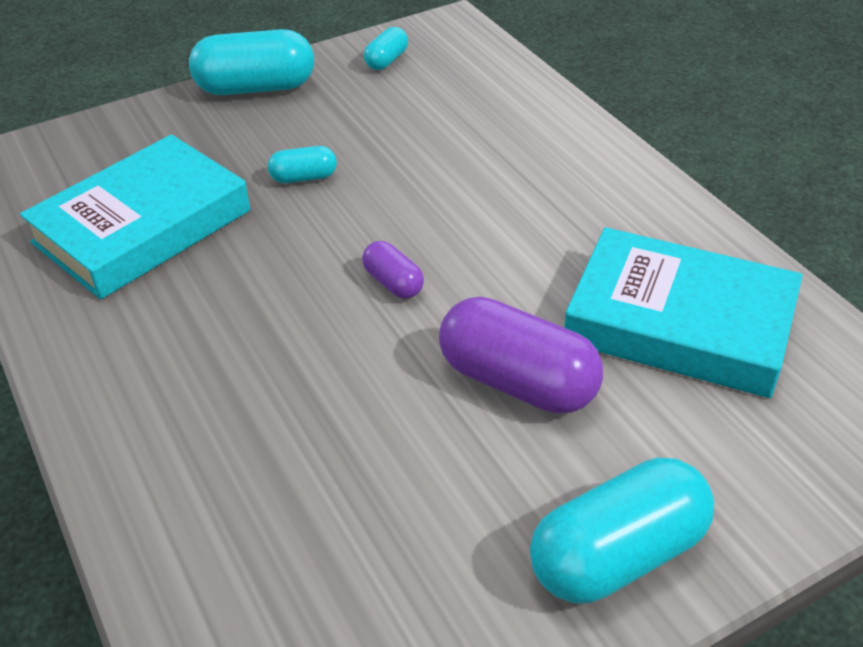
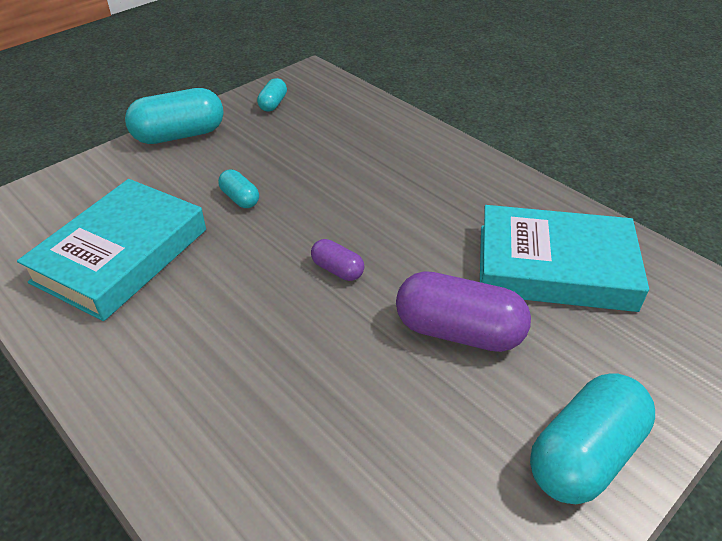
camera: 15 degrees left, 0 degrees up
(304, 177) = (240, 198): turquoise capsule -> turquoise capsule turned 75 degrees clockwise

